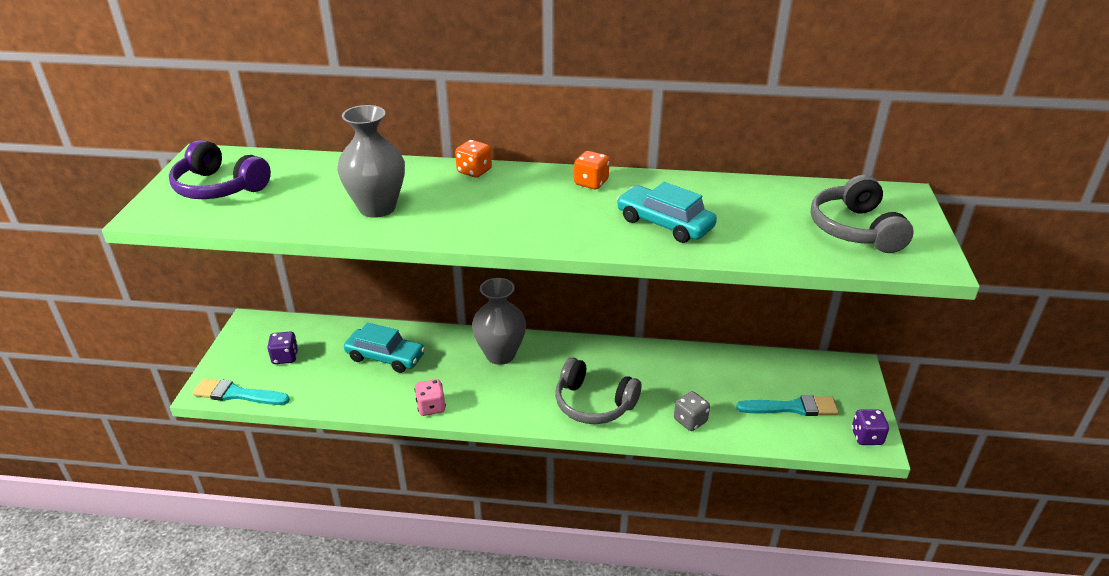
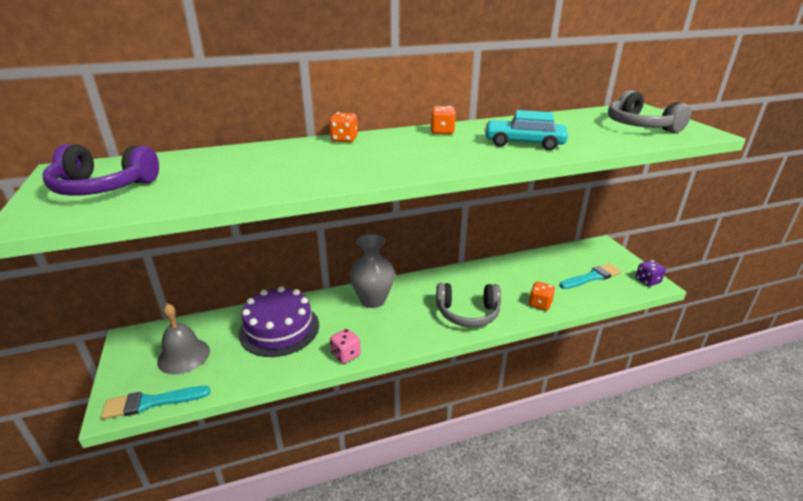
camera: 25 degrees left, 5 degrees down
(285, 357) = (184, 356): purple dice -> grey bell
(377, 208) = (285, 173): grey vase -> none
(385, 357) = (279, 329): turquoise car -> purple cake
(690, 421) = (540, 304): grey dice -> orange dice

